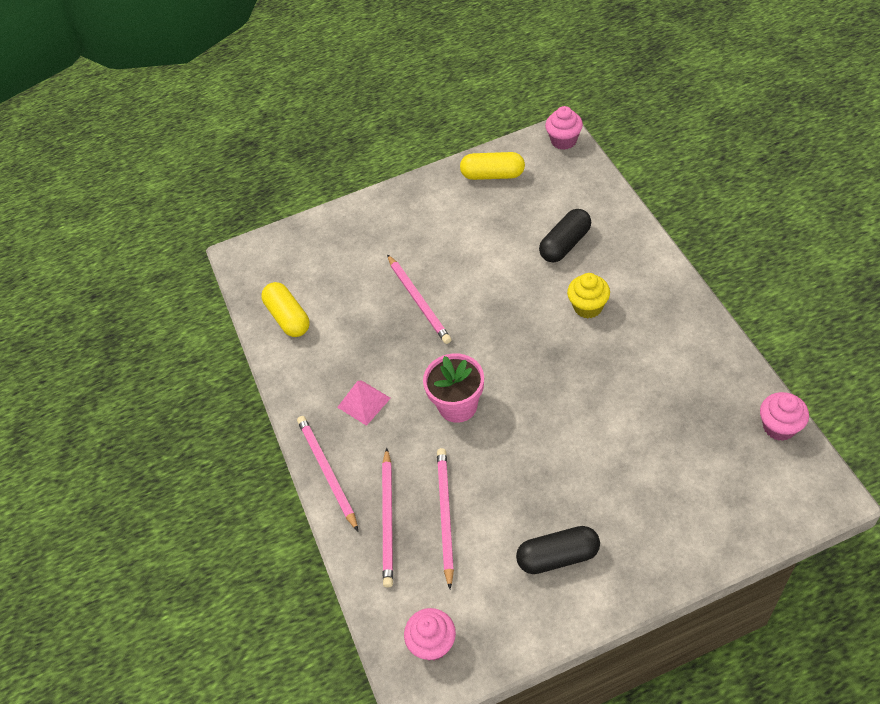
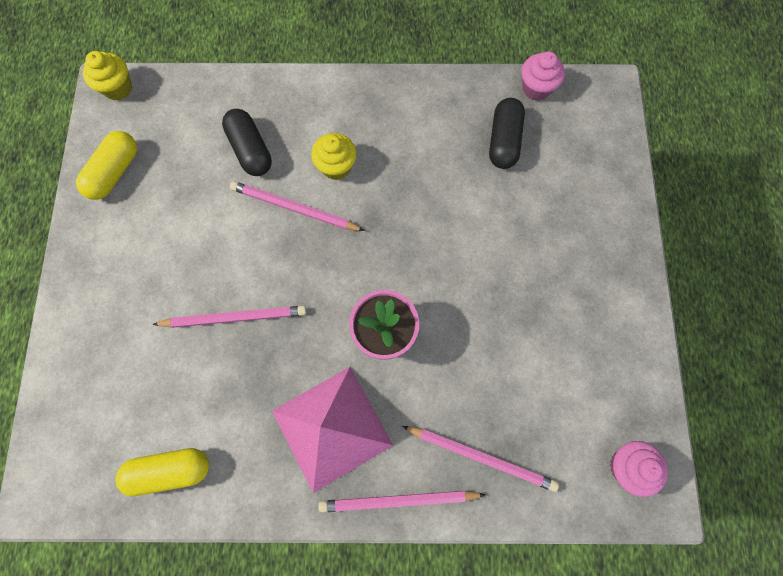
camera: 75 degrees left, 20 degrees up
(364, 402) = (332, 427): pink pyramid -> pink pyramid, size x2.03
(445, 516) = (501, 399): pink pencil -> pink pencil (295, 208)
(558, 556) = (583, 317): black capsule -> black capsule (503, 141)
(563, 141) = (118, 88): pink cupcake -> yellow cupcake

